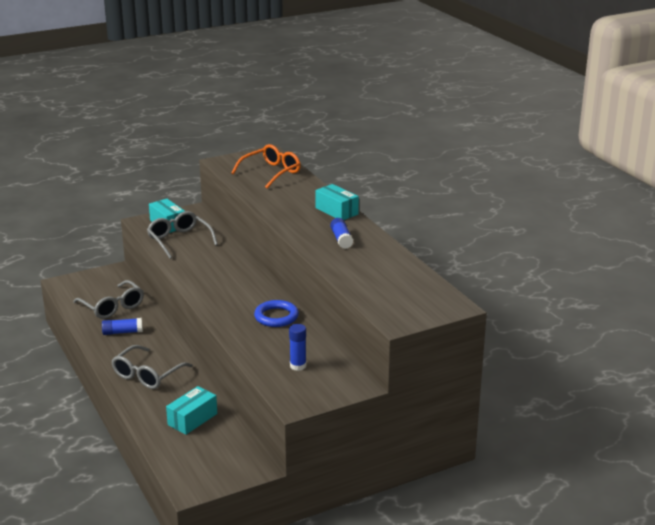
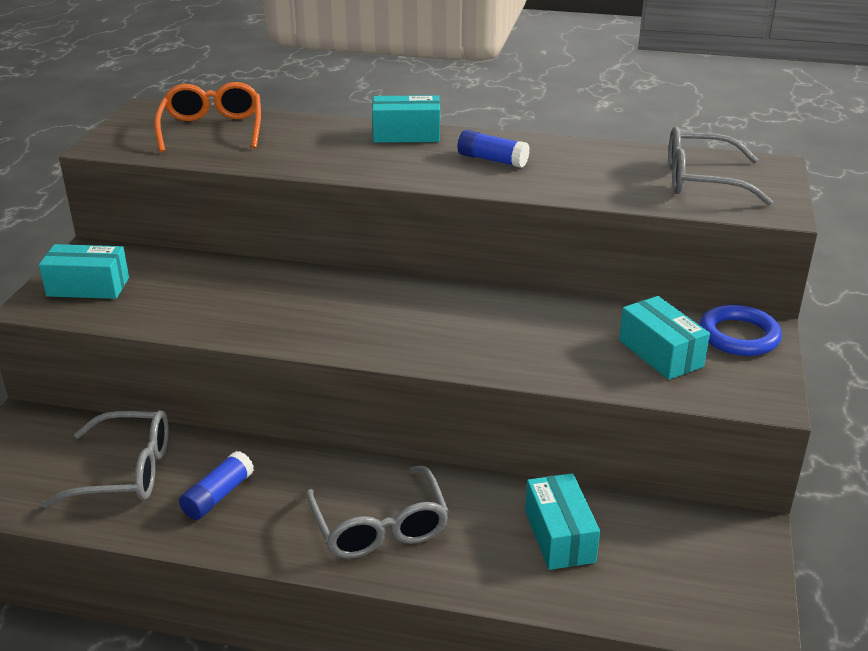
camera: 50 degrees left, 5 degrees up
(179, 240) = (157, 298): grey glasses -> grey glasses (701, 180)
(276, 317) = (504, 315): blue ring -> blue ring (739, 336)
(298, 366) = (660, 353): blue glue stick -> turquoise box

